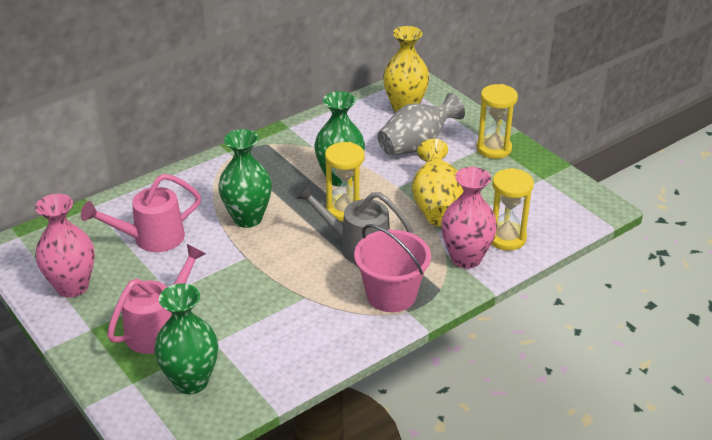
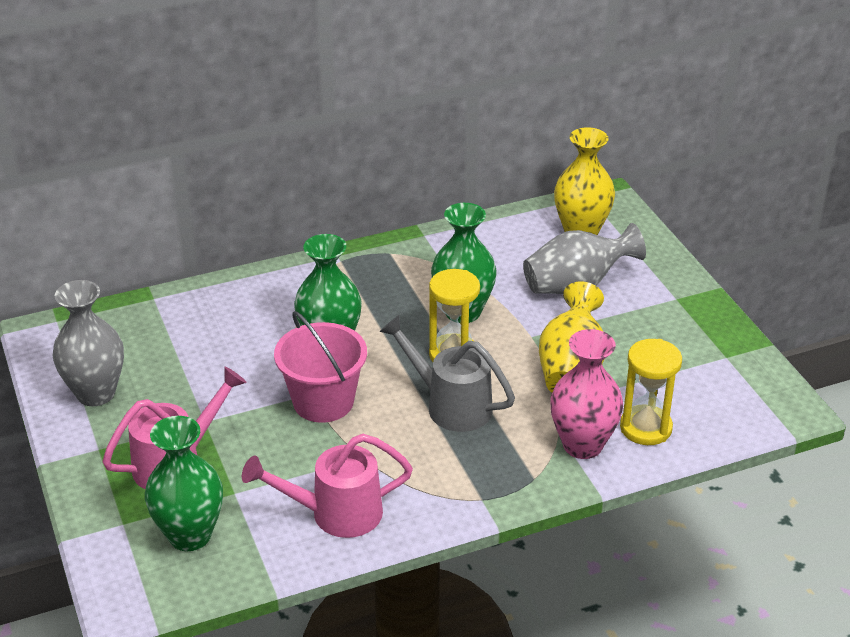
camera: 15 degrees right, 0 degrees up
(72, 287) = (96, 393): pink vase -> grey vase
(151, 238) = (206, 350): pink watering can -> pink watering can (336, 513)
(391, 295) = (469, 475): pink bucket -> pink bucket (323, 402)
(494, 149) = (676, 306): yellow hourglass -> none

